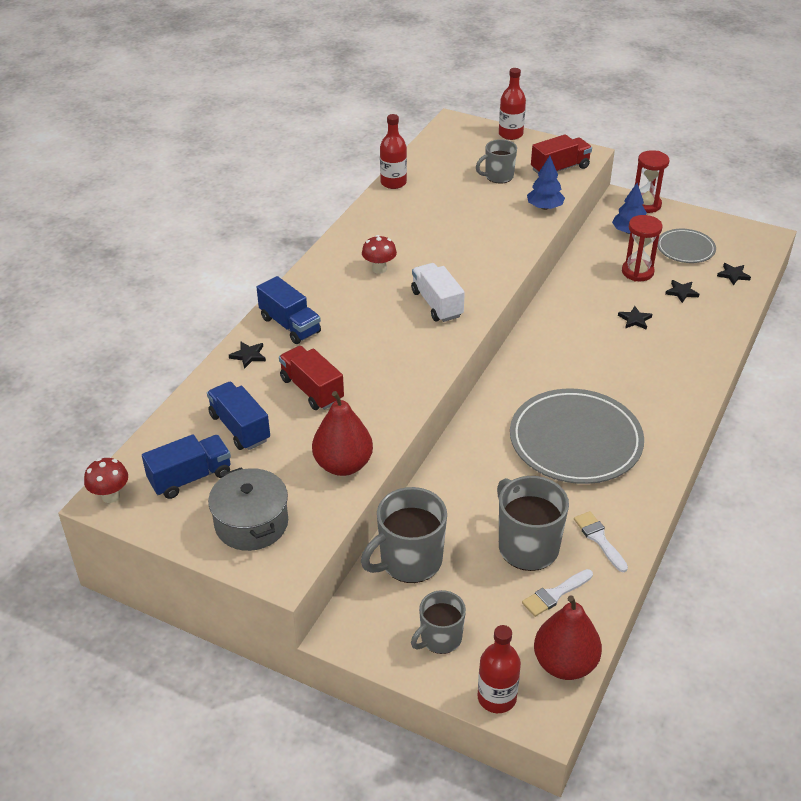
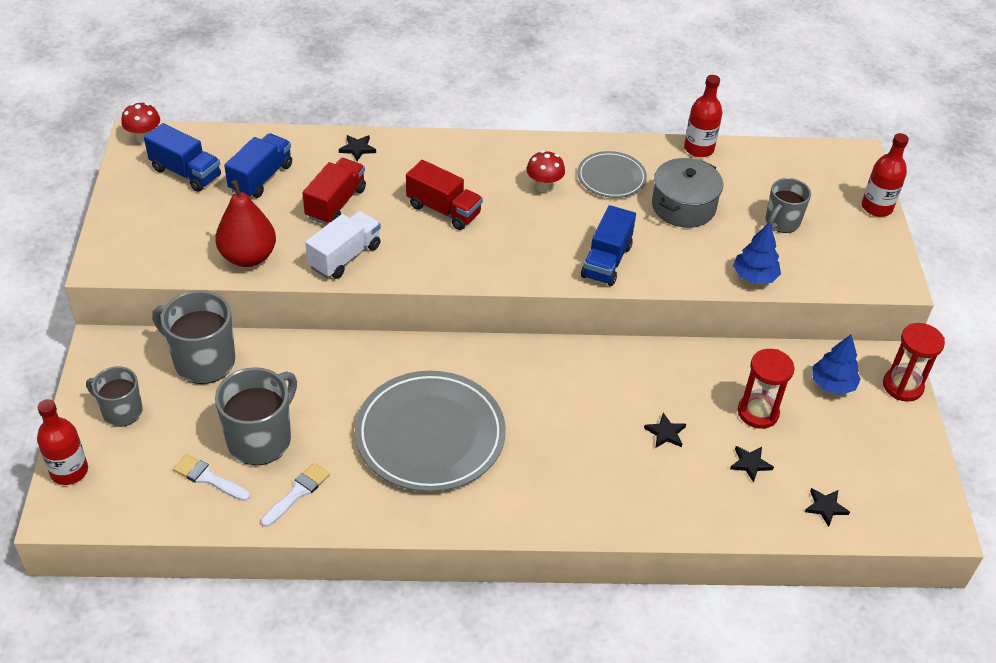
camera: 60 degrees right, 5 degrees up
(251, 523) = (150, 226): grey pot -> grey pot (683, 206)
(290, 325) = (417, 158): blue truck -> blue truck (606, 261)
(437, 304) = (517, 245): white truck -> white truck (345, 257)
(498, 176) = (781, 222): grey mug -> grey mug turned 90 degrees counterclockwise
(560, 169) = (843, 268): red truck -> red truck (443, 210)
(565, 664) = (126, 509): red pear -> none
(685, 248) = (842, 447): grey plate -> grey plate (611, 177)

